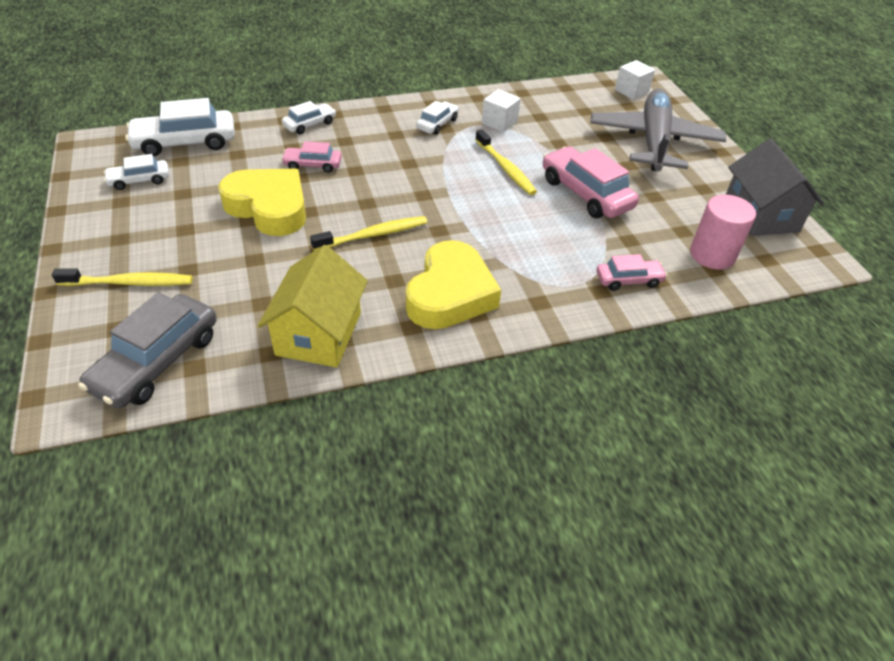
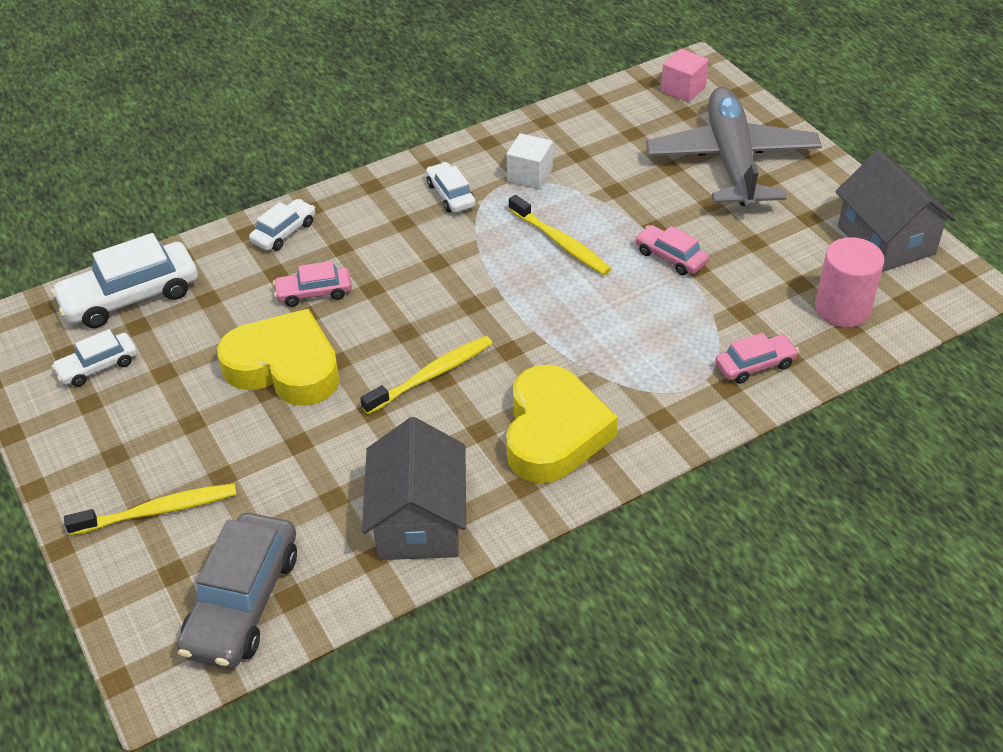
camera: 10 degrees left, 0 degrees up
(318, 333) = (418, 520): yellow house -> grey house
(437, 124) = (451, 195): white car -> white car turned 45 degrees counterclockwise
(586, 193) = (670, 257): pink car -> pink car, size x0.56
(631, 91) = (683, 89): white cube -> pink cube

